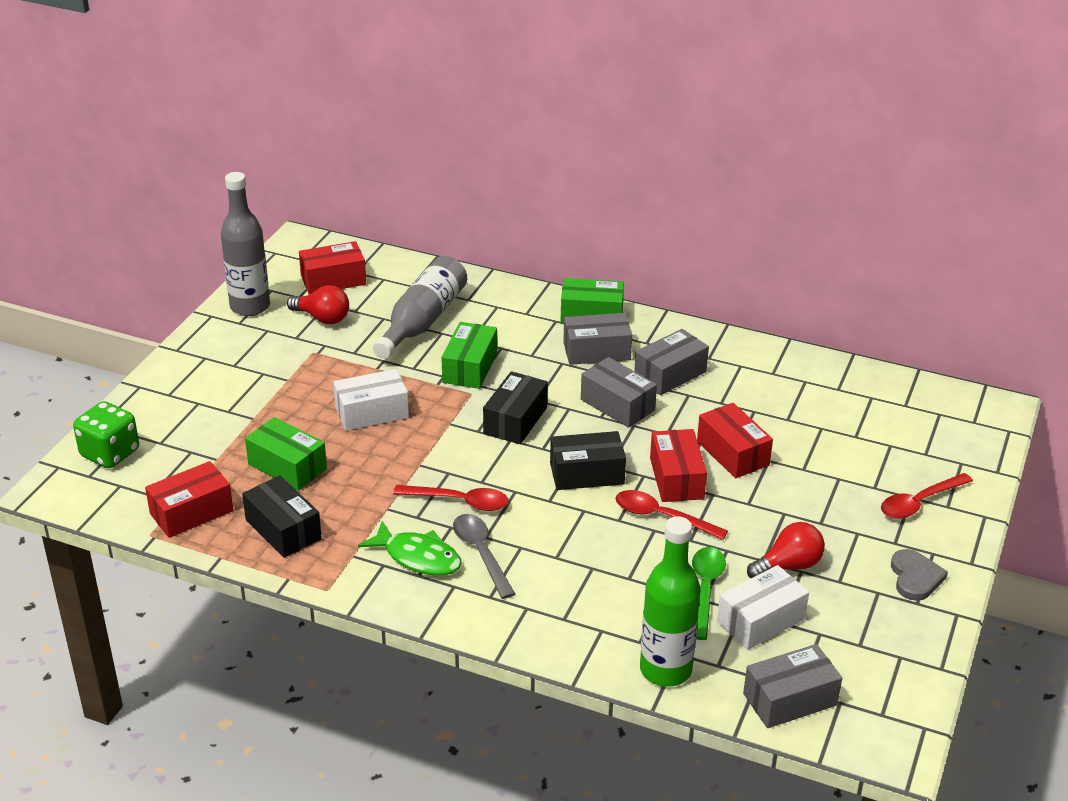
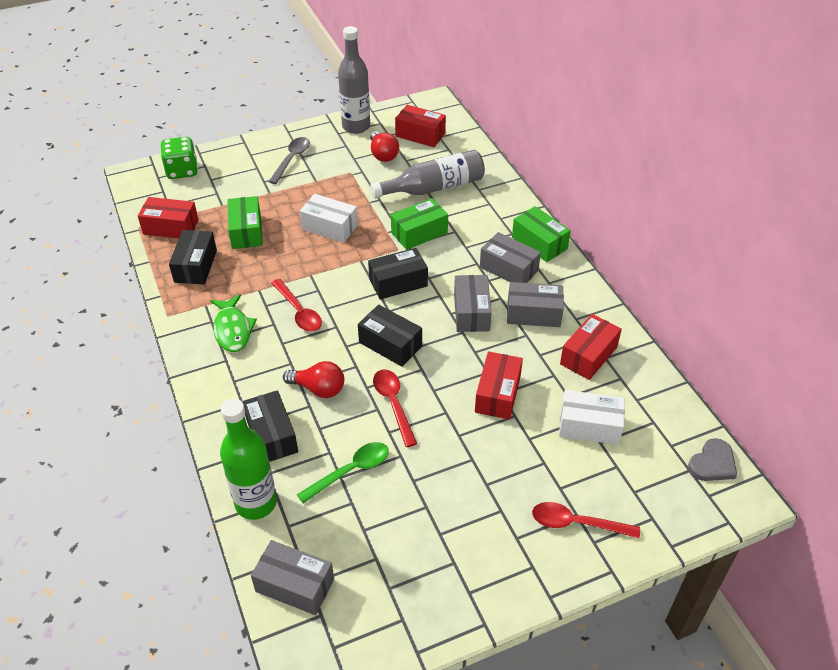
camera: 45 degrees right, 10 degrees up
(481, 553) = (265, 351): grey spoon -> grey spoon (292, 159)
(596, 612) = (271, 435): none -> black box
(676, 478) = (438, 385): red box -> red box (588, 355)
(760, 620) = (353, 518): white box -> white box (589, 426)
(788, 566) = (422, 497): red light bulb -> red light bulb (318, 389)
(915, 577) = (494, 574): grey heart -> grey heart (712, 463)

